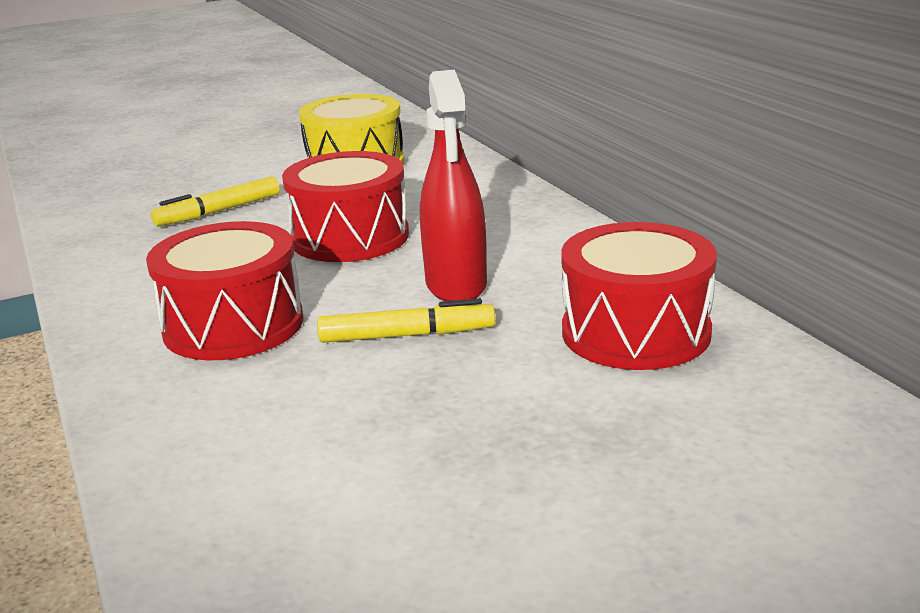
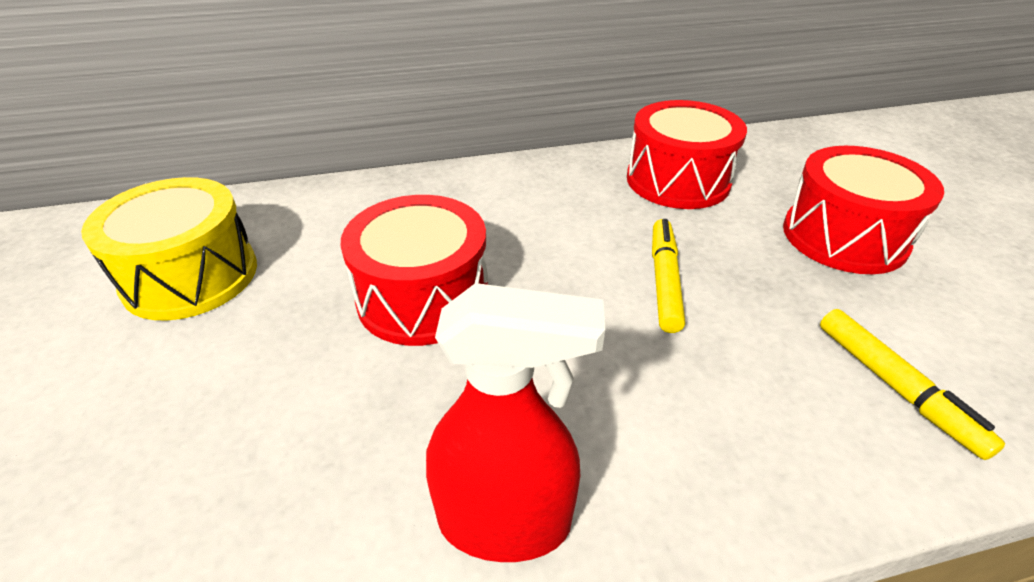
camera: 80 degrees left, 15 degrees up
(218, 211) = (238, 418): yellow marker -> yellow marker (895, 387)
(233, 325) = (617, 402): red drum -> red drum (844, 237)
(456, 285) = (573, 243): red spray bottle -> red spray bottle (505, 522)

